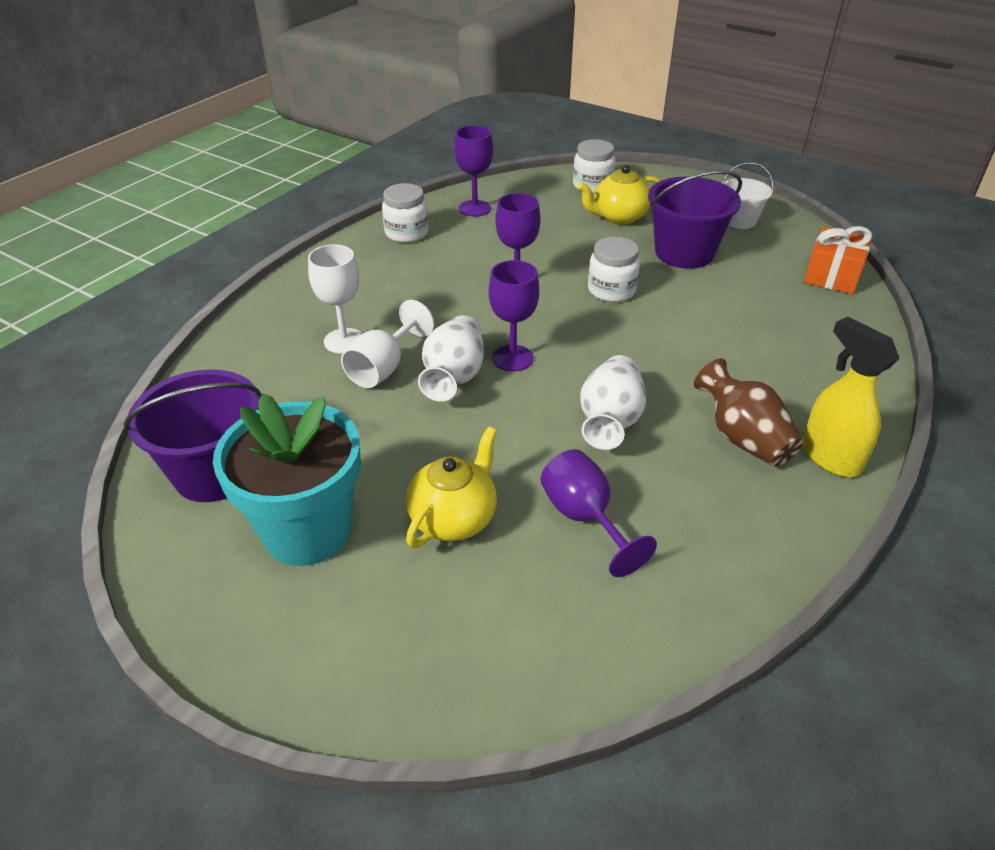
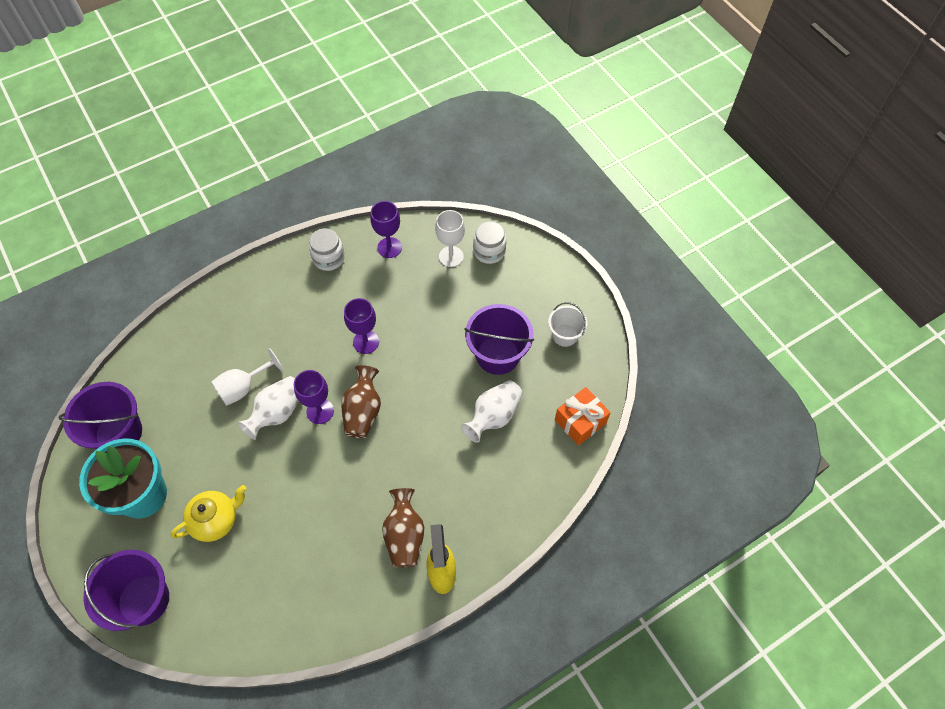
camera: 25 degrees right, 20 degrees up
(344, 341) = (234, 353): white goblet -> white goblet (451, 256)
(405, 668) = (144, 599): none -> purple bucket
(570, 341) = (363, 411): none -> brown vase
(585, 518) = (279, 551): purple goblet -> none
(610, 421) = (340, 488): white vase -> white vase (493, 416)
(611, 290) = (421, 373): white jar -> none
(618, 217) = (481, 297): yellow teapot -> none

